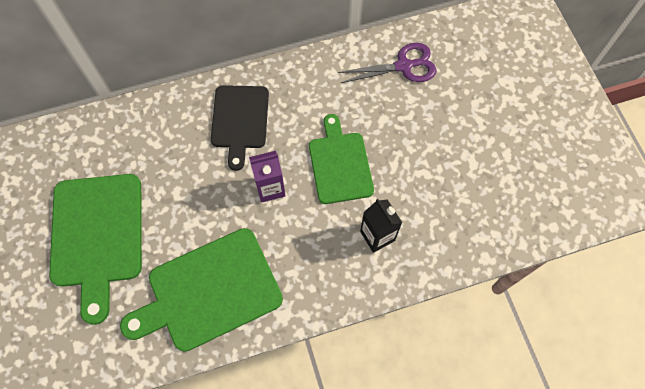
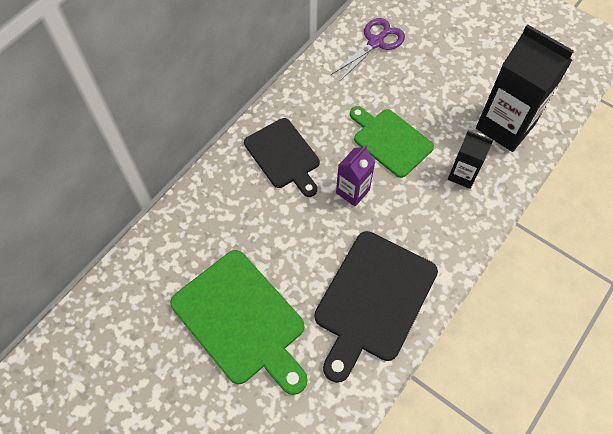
camera: 35 degrees left, 5 degrees down
(209, 291) = (373, 300): green cutting board -> black cutting board
(456, 217) = (505, 126): none -> black carton

